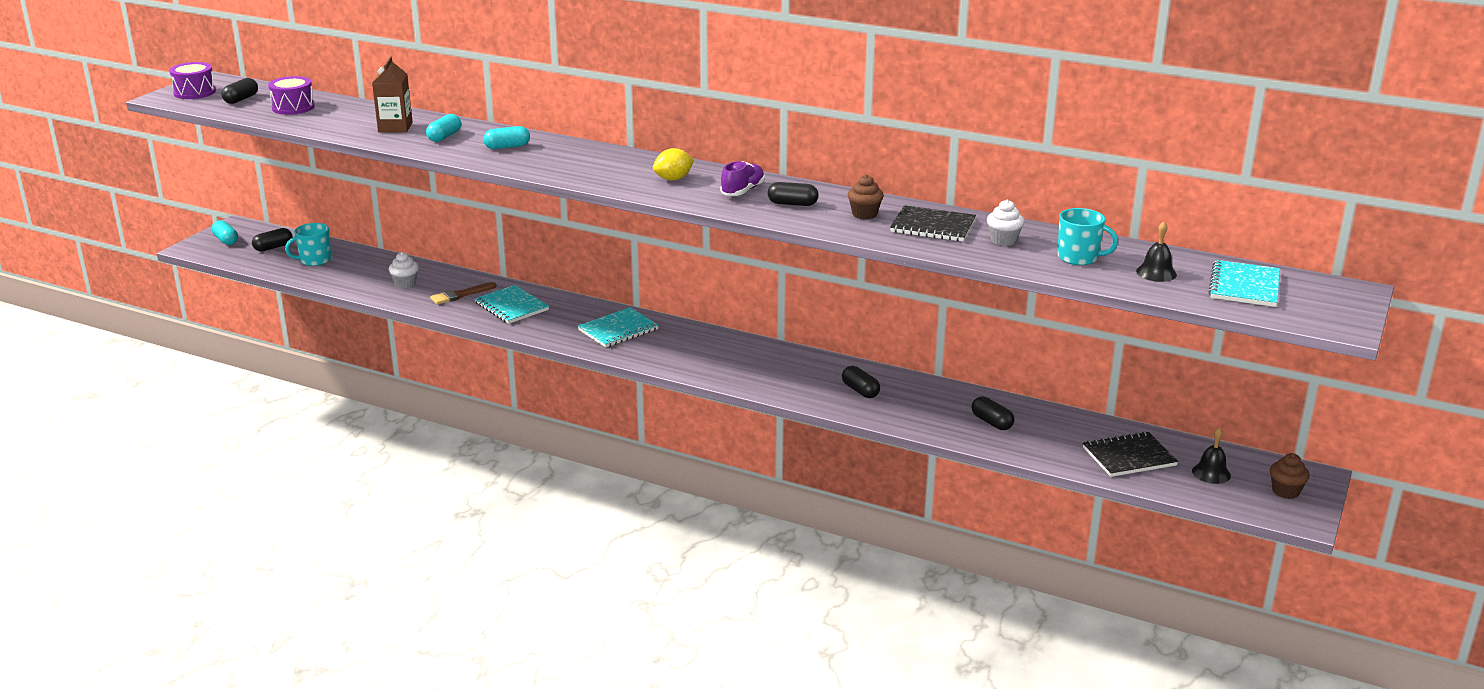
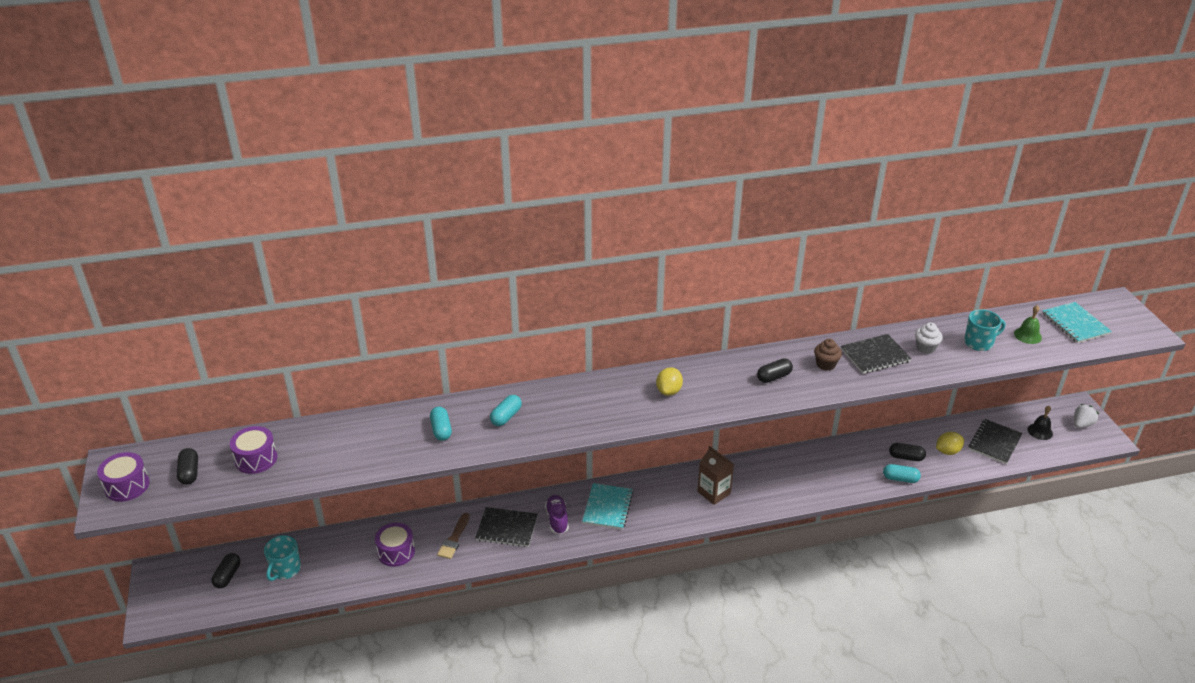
camera: 40 degrees left, 10 degrees up
(226, 240) = (171, 592): turquoise capsule -> turquoise capsule (900, 479)
(395, 127) = (384, 439): brown carton -> brown carton (714, 493)
(405, 284) = (396, 552): white cupcake -> purple drum
(511, 306) = (507, 528): turquoise notebook -> black notebook
(743, 191) = (727, 380): purple shoe -> purple shoe (557, 519)
(860, 391) = (812, 474): black capsule -> none
(1053, 439) = (947, 451): none -> yellow lemon
(1156, 273) = (1027, 335): black bell -> green bell
(1285, 491) = (1081, 424): brown cupcake -> white strawberry

